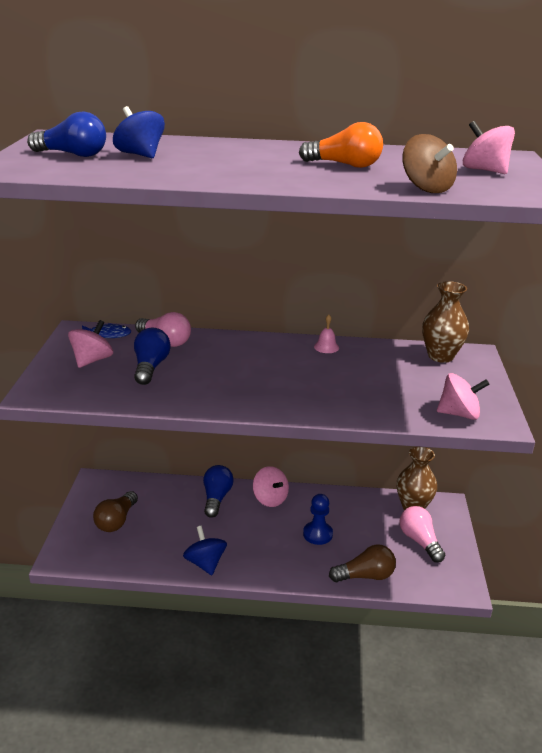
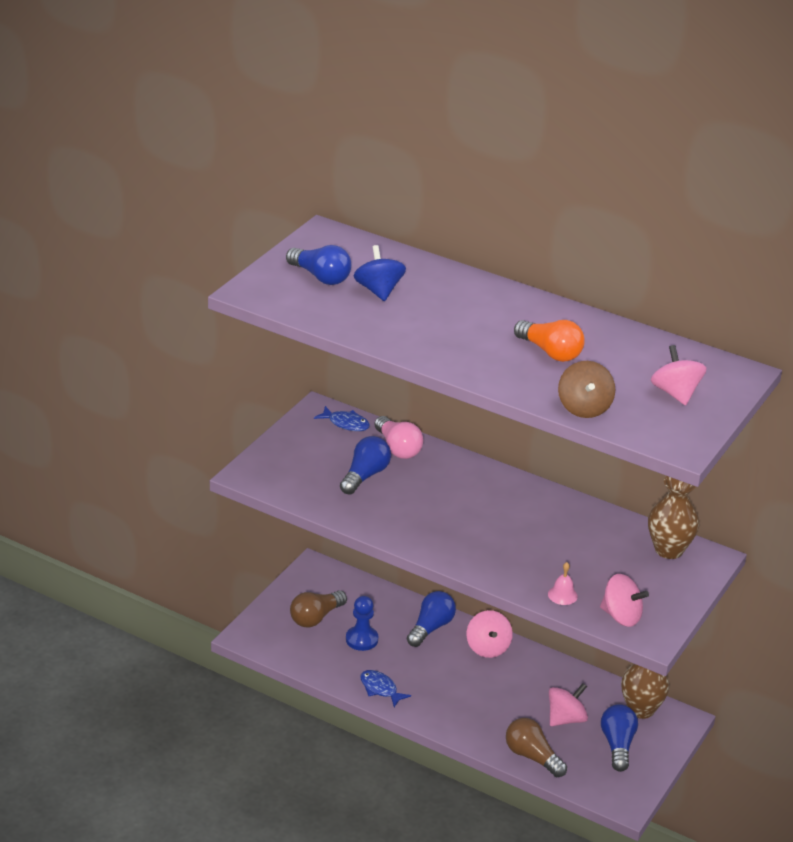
camera: 25 degrees right, 5 degrees up
(92, 360) = (315, 451): pink spinning top -> pink spinning top (566, 719)
(205, 563) = (380, 689): blue spinning top -> blue fish
(317, 534) = (513, 701): blue pawn -> blue pawn (362, 639)
(326, 347) = (556, 503): pink bell -> pink bell (562, 595)
(365, 576) = (532, 757): brown light bulb -> brown light bulb turned 150 degrees counterclockwise
(419, 541) = (617, 745): pink light bulb -> blue light bulb

